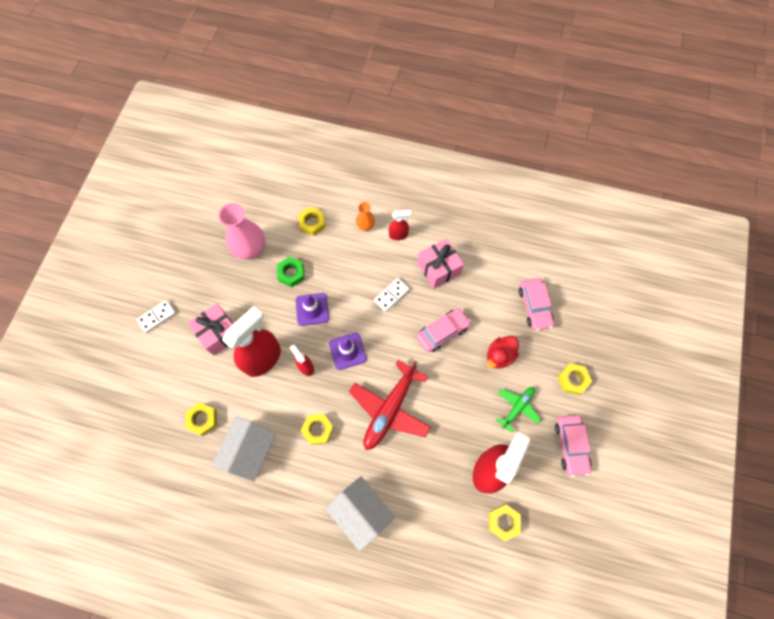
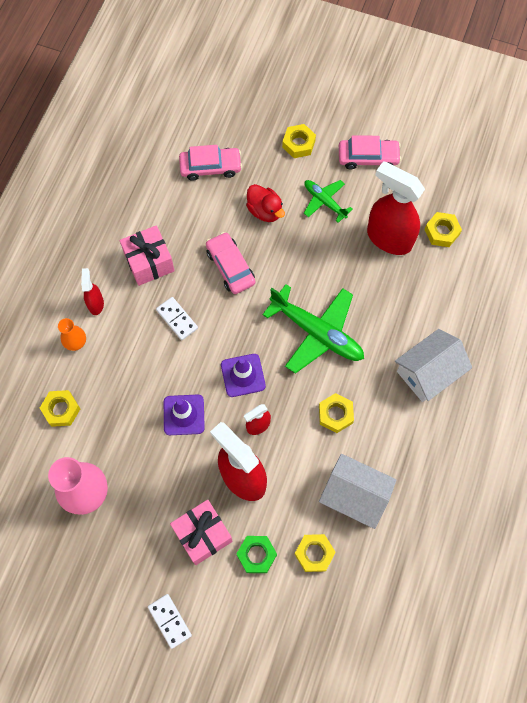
camera: 85 degrees left, 0 degrees up
(291, 273) = (131, 439): green nut -> green nut (256, 555)
(390, 409) = (317, 332): red plane -> green plane

